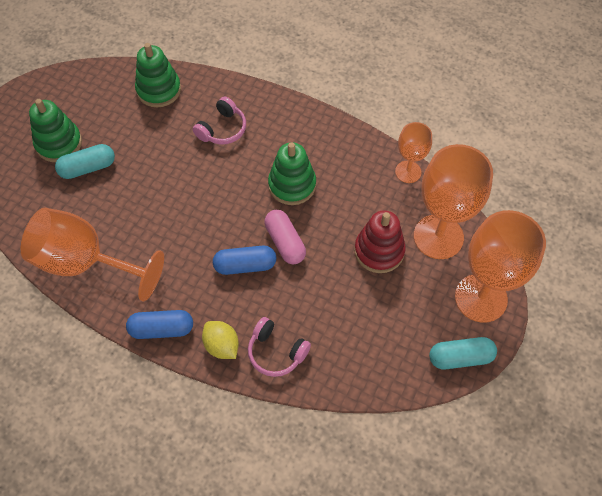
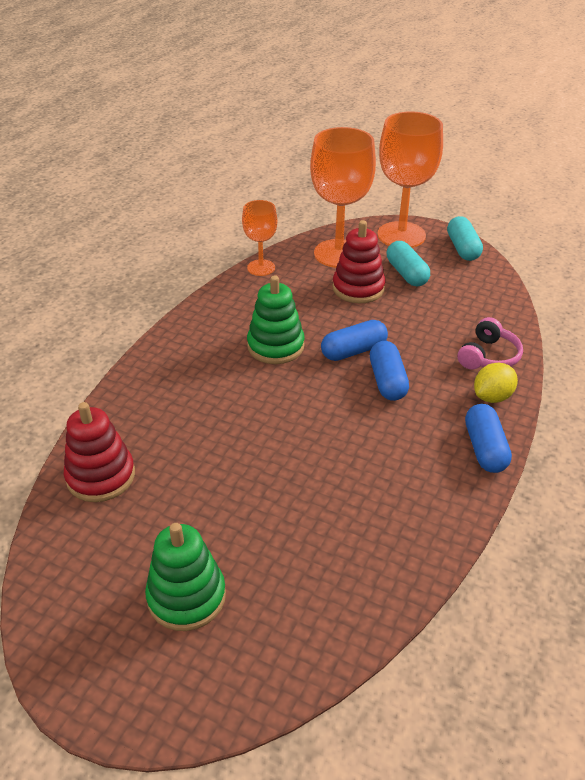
camera: 90 degrees left, 20 degrees down
(85, 262) = (403, 536): orange goblet -> none
(88, 168) = (238, 551): turquoise capsule -> turquoise capsule (406, 274)
(159, 90) = (101, 476): green stacking toy -> red stacking toy
(222, 129) = (185, 406): pink headphones -> none
(285, 242) = (353, 351): pink capsule -> blue capsule

